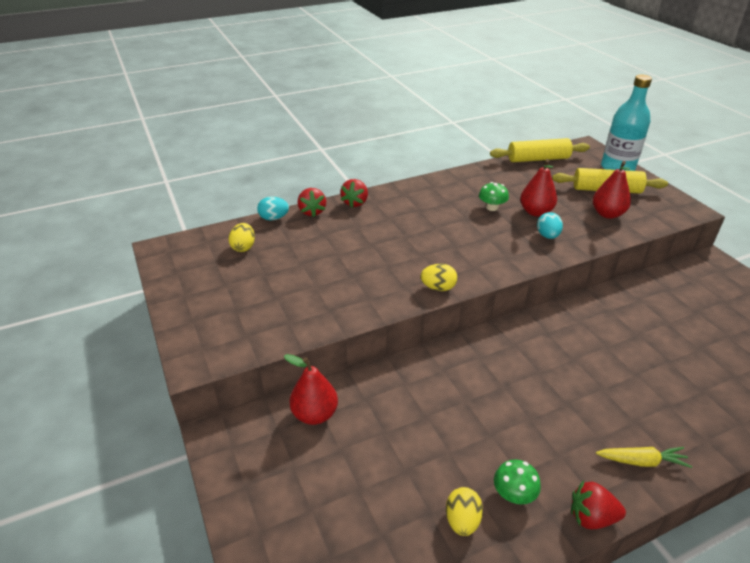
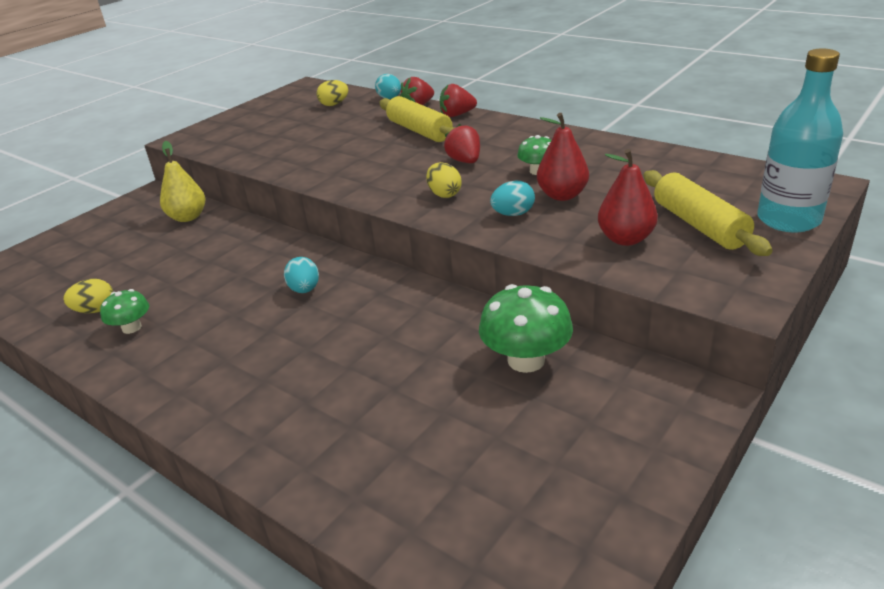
camera: 65 degrees right, 5 degrees down
(315, 414) = (188, 217): red pear -> yellow pear
(438, 288) = (346, 187): yellow egg -> yellow egg (444, 194)
(518, 369) = (304, 290): none -> turquoise egg
(538, 159) = (713, 165): yellow rolling pin -> yellow rolling pin (419, 131)
(591, 517) = (116, 376): red strawberry -> red strawberry (465, 161)
(642, 461) = (202, 395): yellow carrot -> none
(660, 301) = (526, 360): none -> green mushroom

